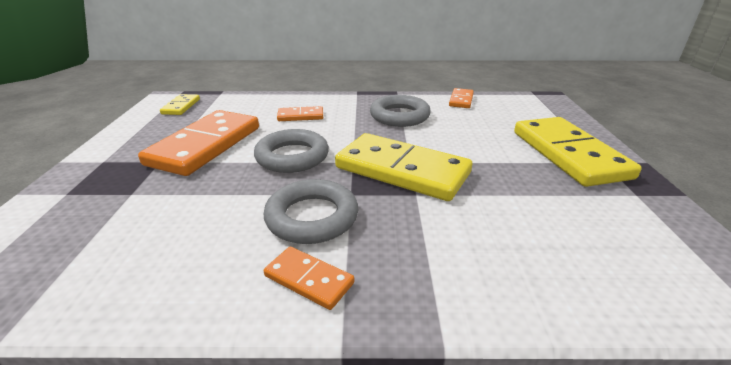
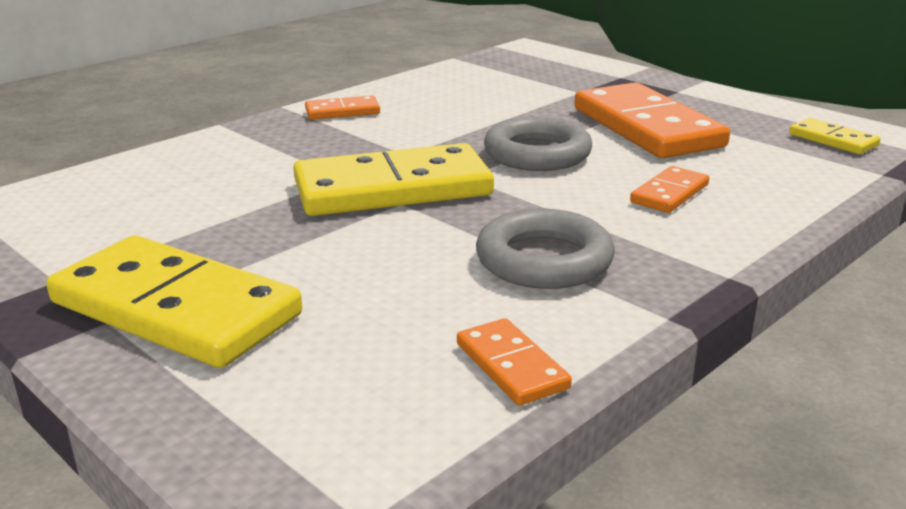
camera: 135 degrees right, 5 degrees down
(312, 217) = (405, 130): grey ring -> none

